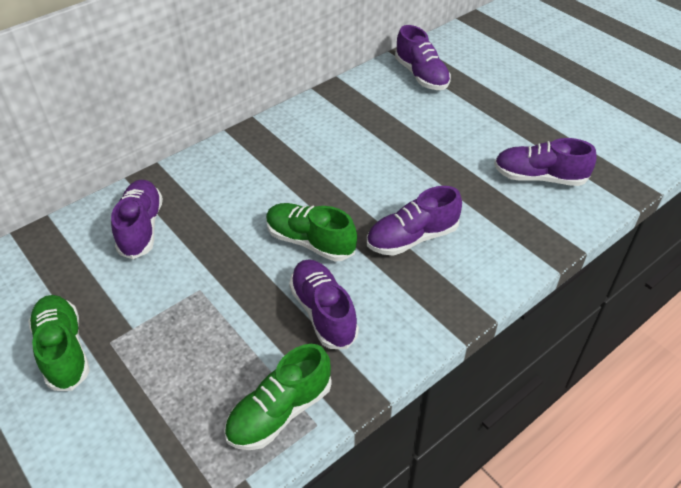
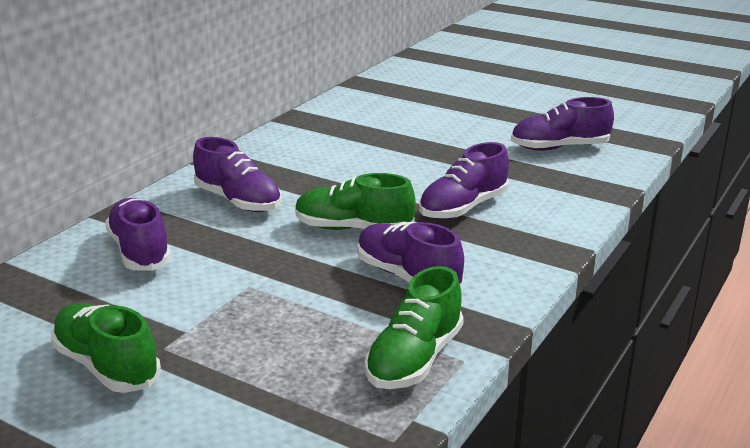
camera: 20 degrees left, 20 degrees down
(421, 75) = (386, 97): purple shoe -> purple shoe (238, 201)

